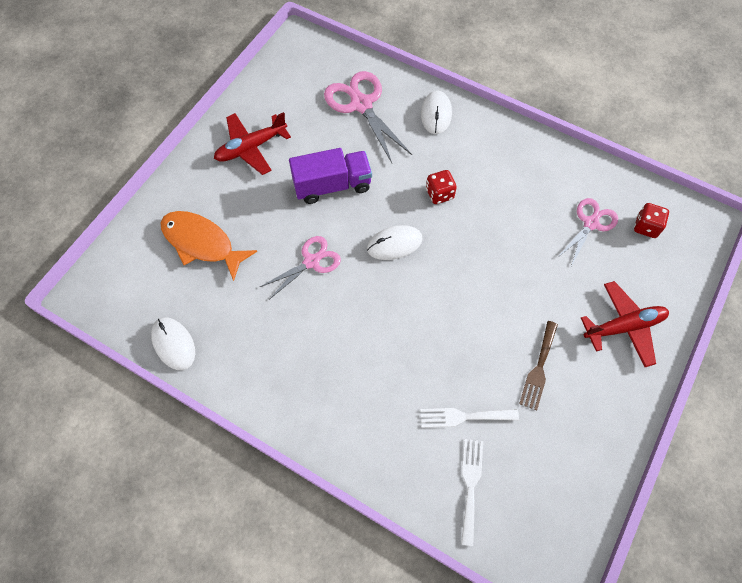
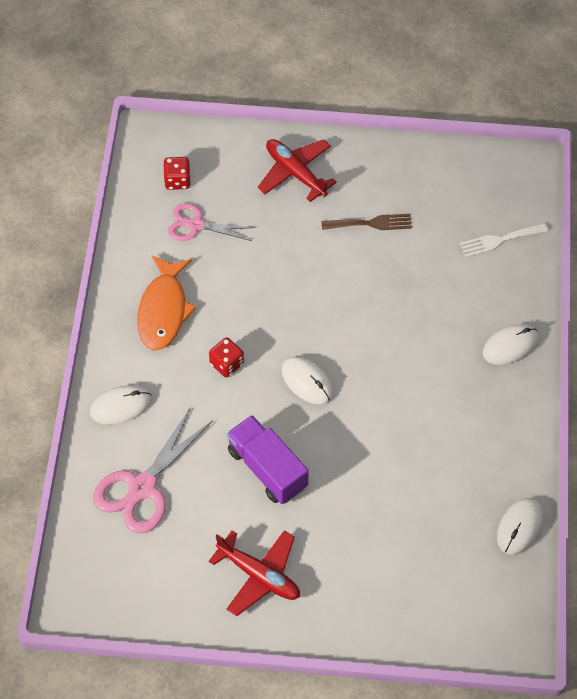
camera: 115 degrees left, 5 degrees down
(202, 243) = (402, 561): orange fish -> orange fish (163, 310)
(311, 261) = (366, 447): pink scissors -> none
(346, 430) = (510, 346): none -> white mouse
(464, 417) = (446, 264): white fork -> none

